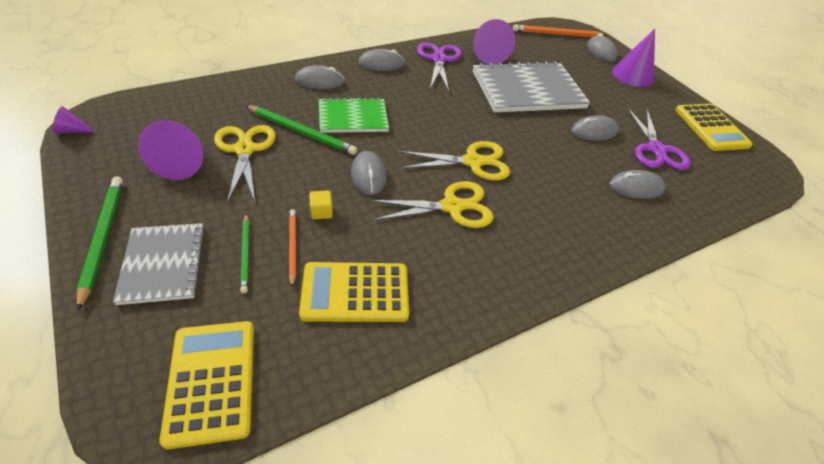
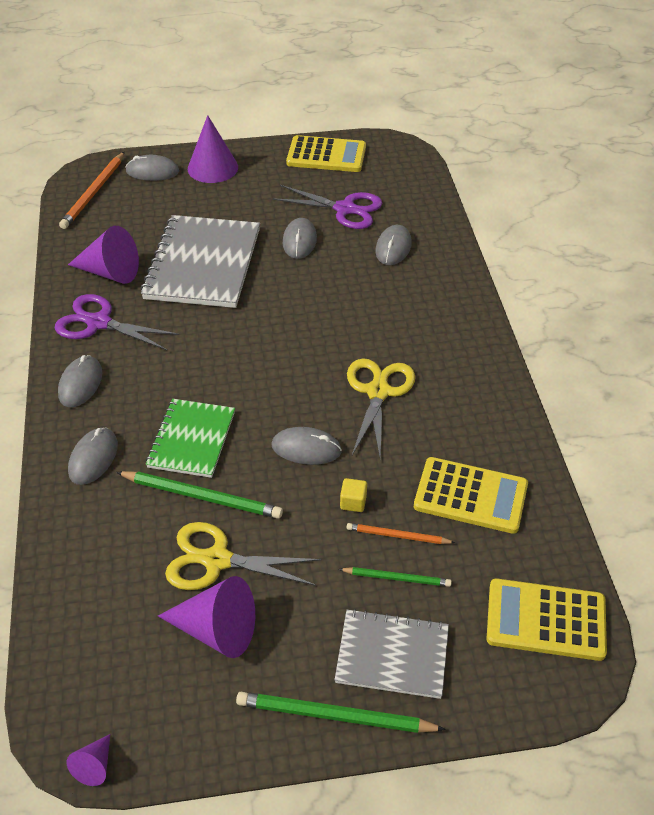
camera: 65 degrees left, 0 degrees up
(301, 132) = (202, 496): green pencil -> green pencil turned 60 degrees clockwise
(355, 293) = (470, 496): yellow calculator -> yellow calculator turned 90 degrees counterclockwise
(473, 162) = (315, 354): yellow scissors -> none

